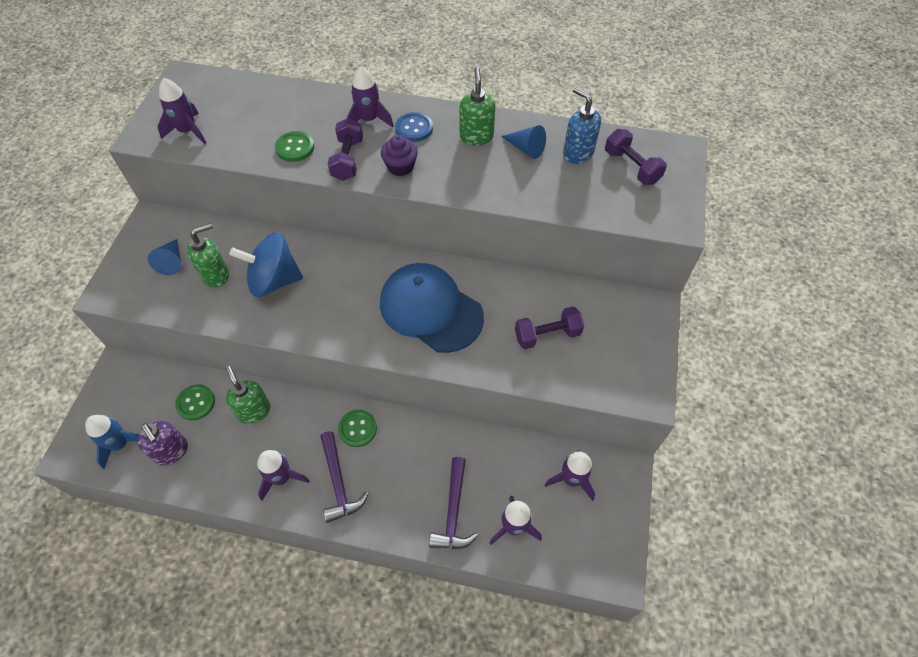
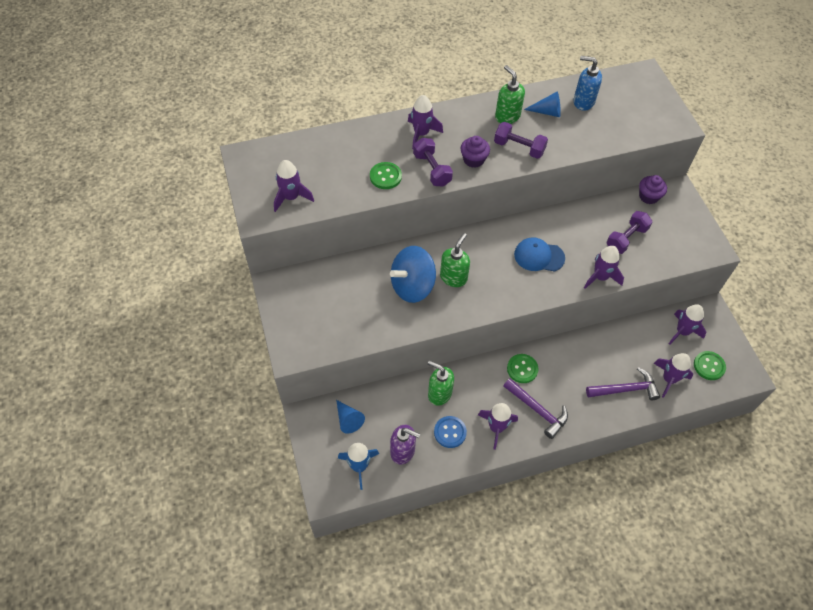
camera: 30 degrees left, 0 degrees up
(172, 261) = (322, 307): blue cone -> blue cone (348, 419)
(196, 403) = (391, 410): green button -> green button (709, 366)
(216, 275) = (365, 302): green soap dispenser -> green soap dispenser (453, 277)
(414, 128) = (459, 127): blue button -> blue button (450, 432)
(430, 309) = (539, 256): blue cap -> blue cap, size x0.57
(453, 511) = (625, 389): purple hammer -> purple hammer turned 75 degrees counterclockwise
(482, 364) = (600, 277): none -> purple rocket
(612, 299) = (648, 196): none -> purple cupcake
(631, 167) = (624, 98): purple dumbbell -> purple dumbbell (519, 148)

